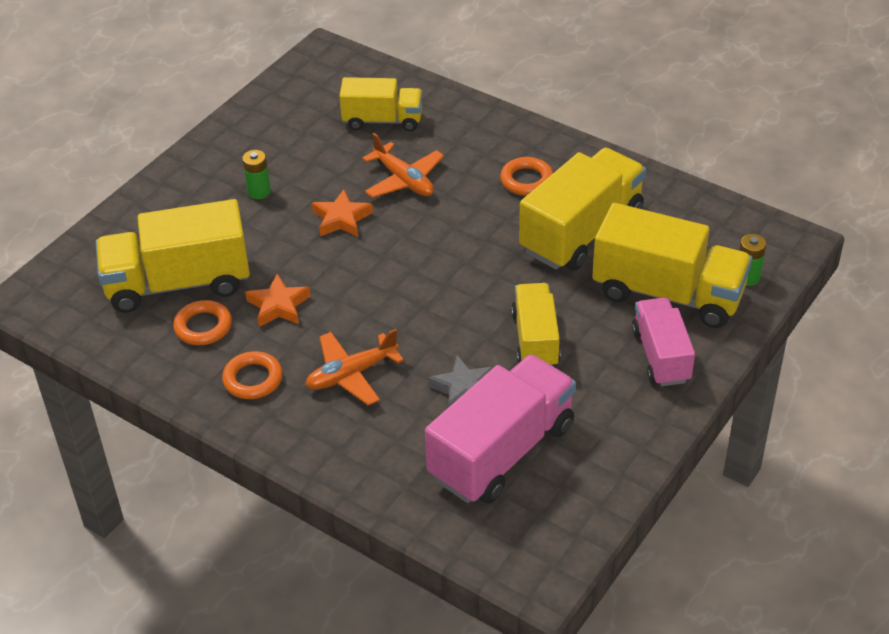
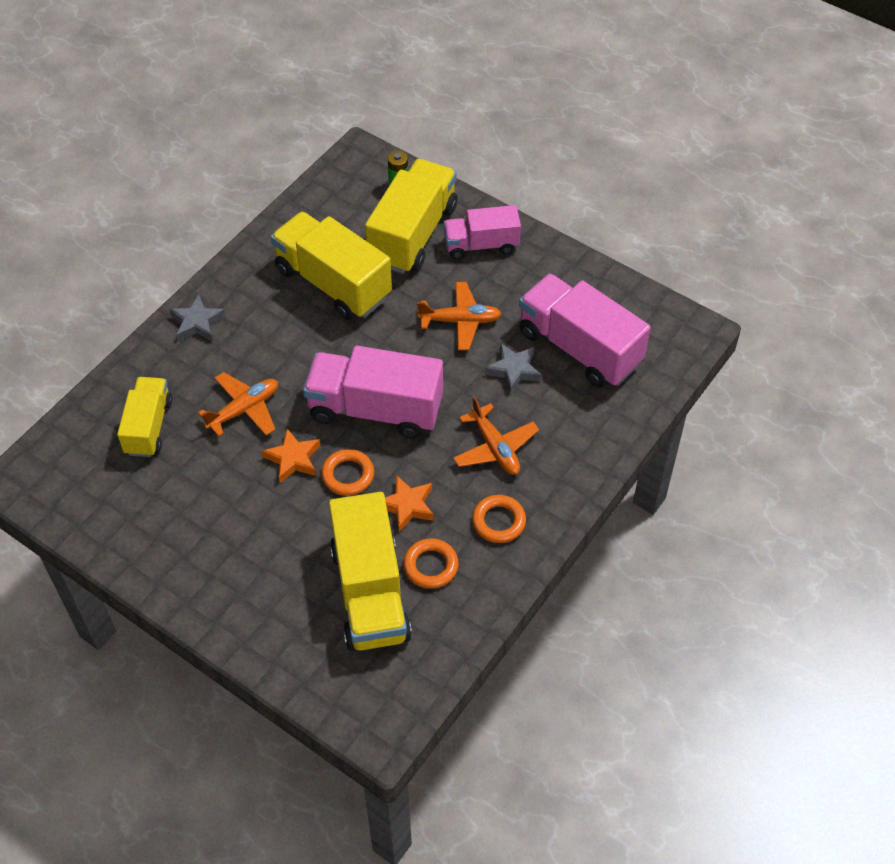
camera: 90 degrees left, 10 degrees up
(259, 191) = (242, 530): green battery -> none
(405, 275) = (375, 409): none -> pink truck
(515, 138) = (197, 323): none -> grey star
(526, 180) = (259, 317): orange ring -> orange ring (348, 475)
(535, 340) = (460, 321): yellow truck -> orange plane

